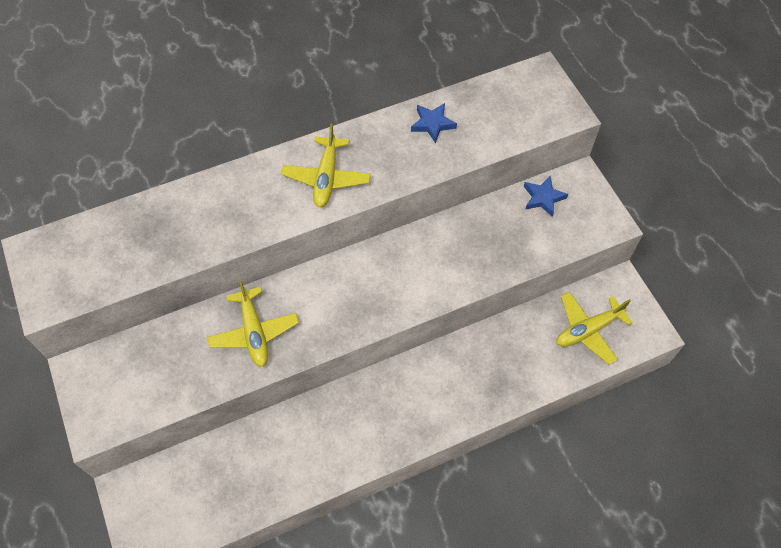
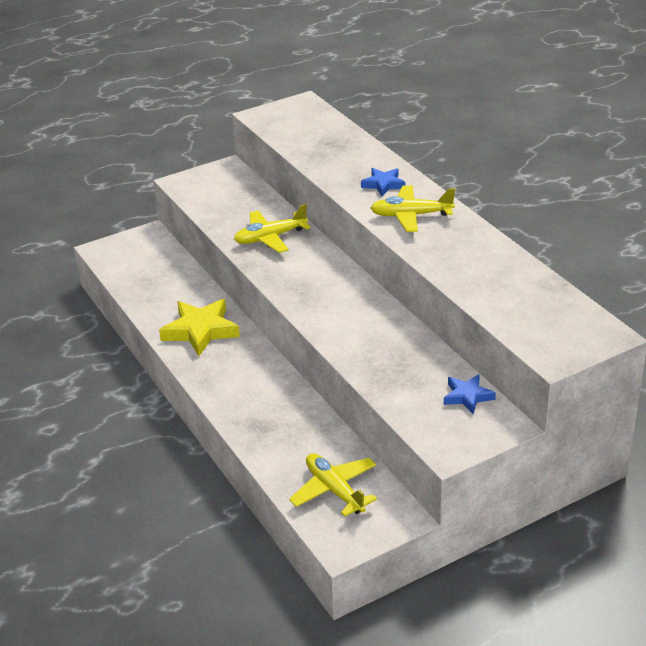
camera: 85 degrees right, 25 degrees down
(339, 434) = (200, 331): none -> yellow star
(432, 124) = (500, 267): blue star -> blue star (383, 184)

